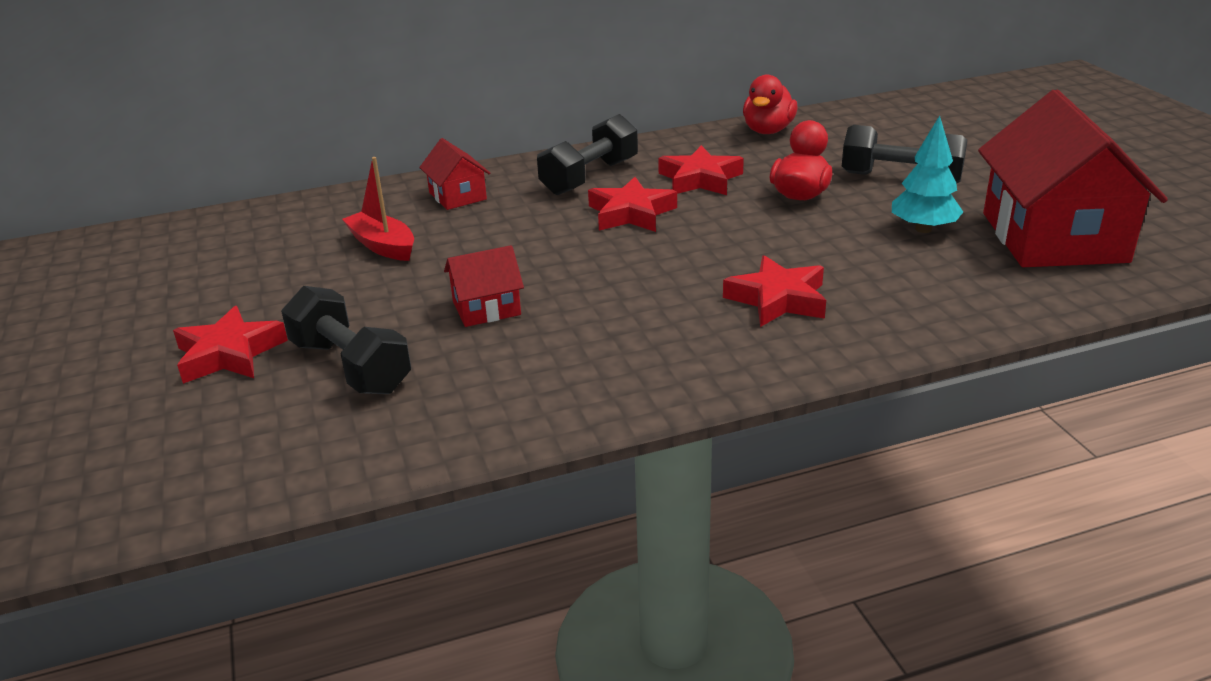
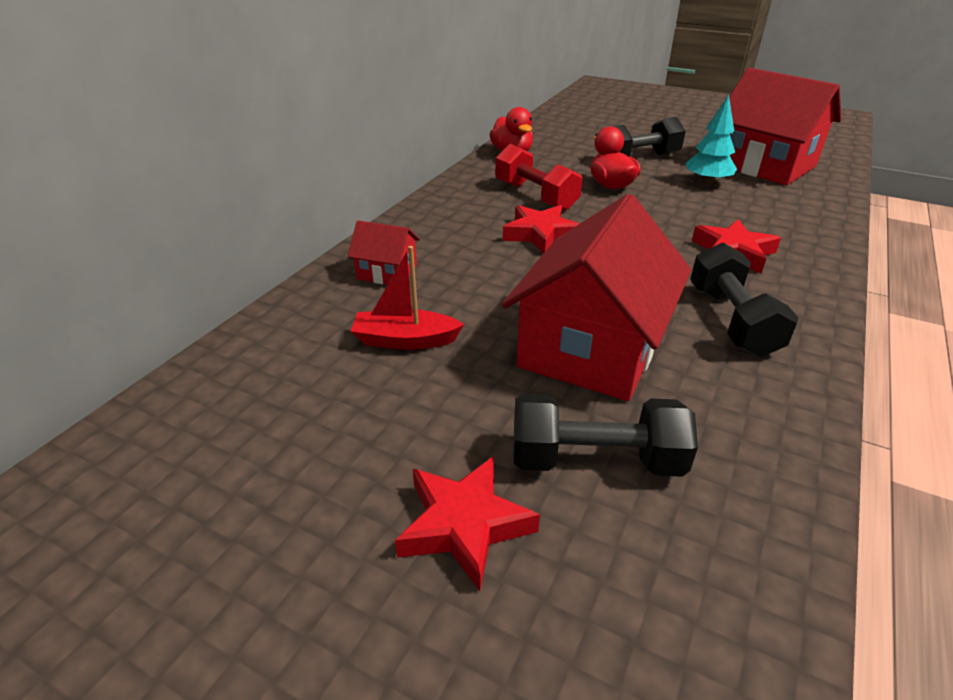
camera: 45 degrees left, 5 degrees up
(486, 308) = (591, 348): red house -> red house, size x2.18
(590, 177) = (461, 220): black dumbbell -> black dumbbell (732, 321)
(700, 179) = (535, 196): red star -> red dumbbell

